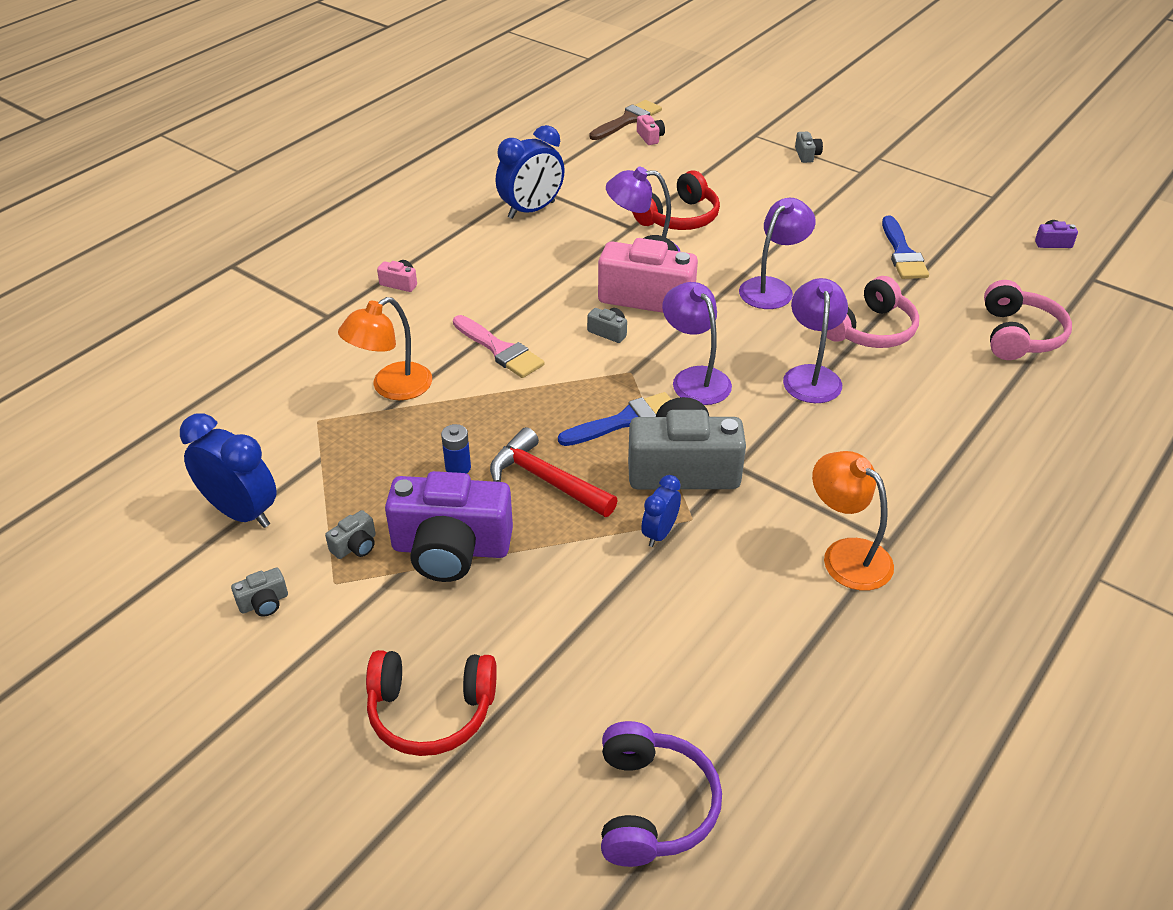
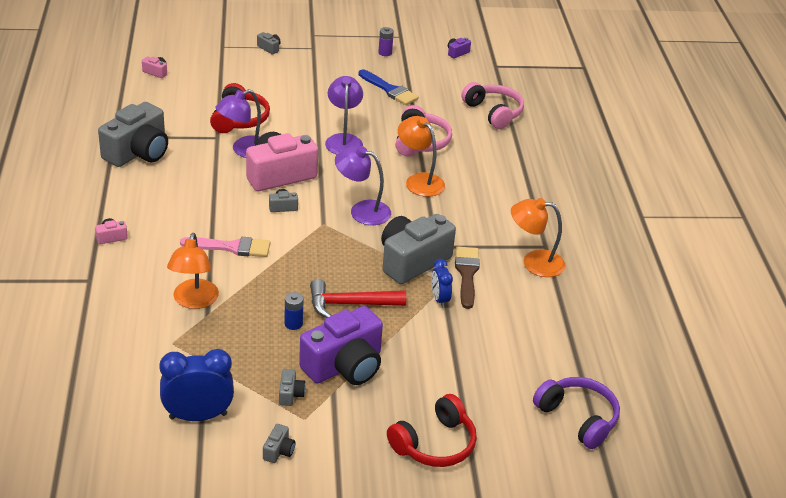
camera: 45 degrees left, 5 degrees down
(531, 210) = (138, 152): blue clock -> grey camera
(625, 421) = (353, 251): blue brush -> none
(628, 120) = (126, 66): brown brush -> brown brush (467, 274)
(811, 376) = (419, 180): purple lamp -> orange lamp
(948, 208) = (385, 53): none -> purple battery

